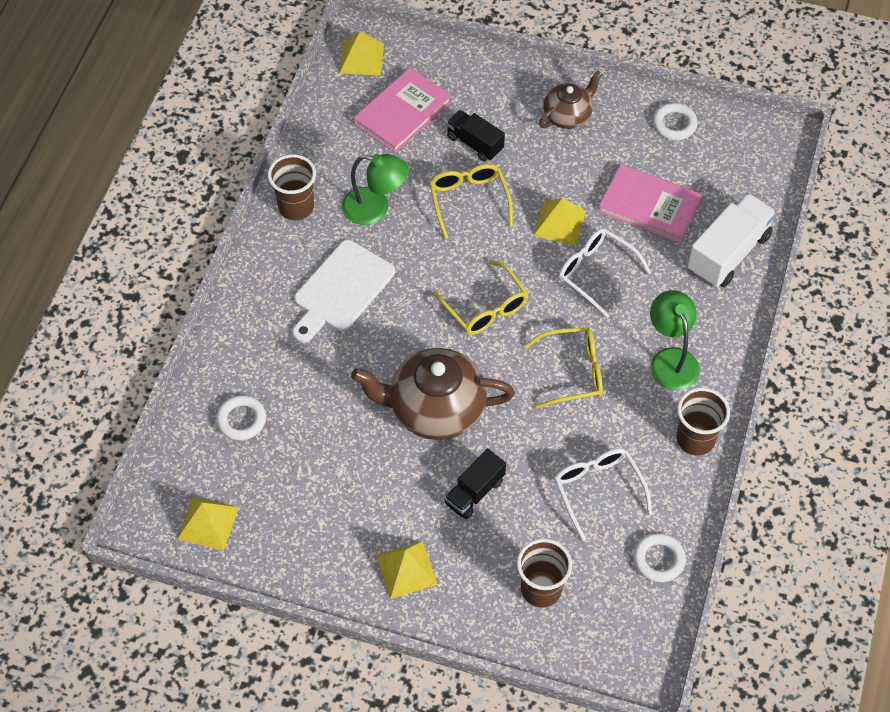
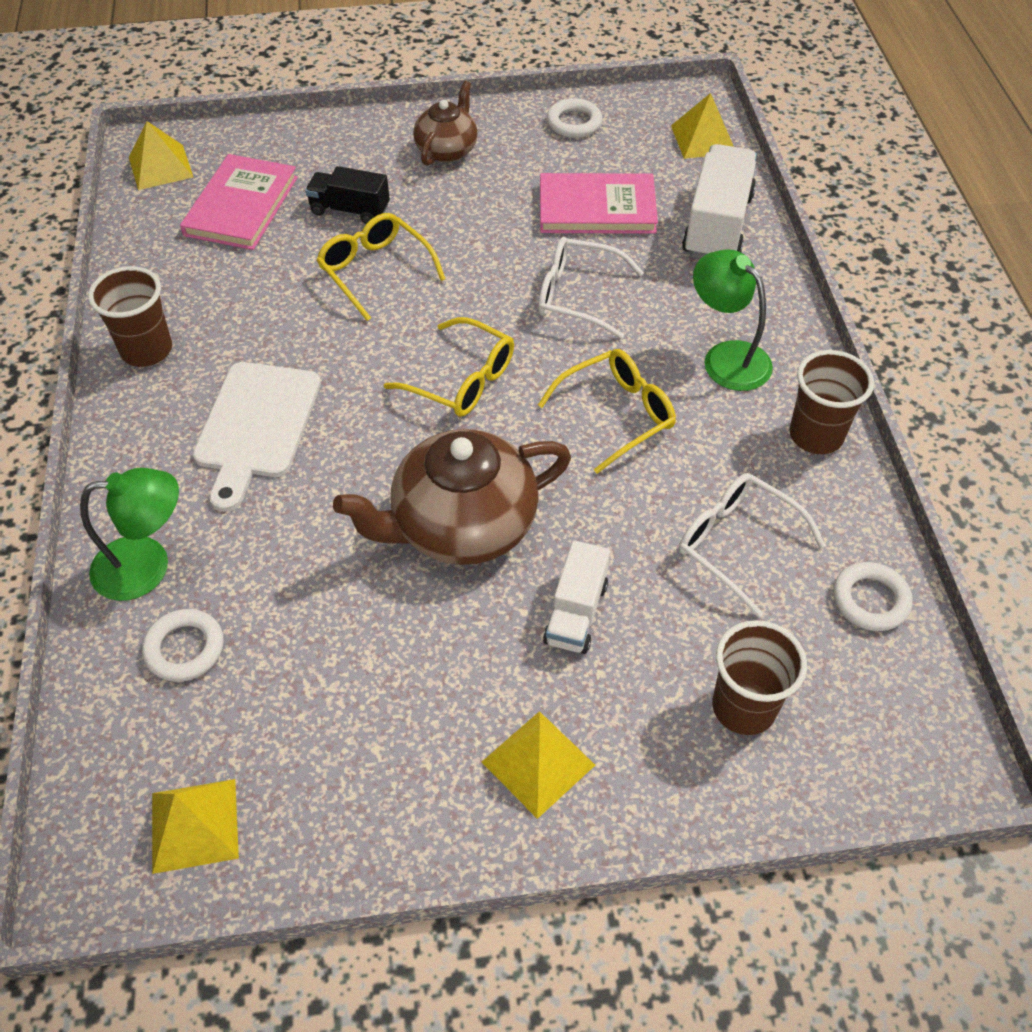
camera: 25 degrees left, 5 degrees down
(375, 208) = (257, 318): green lamp -> green lamp (147, 566)
(474, 492) = (576, 613): black truck -> white truck
(559, 223) = (501, 258): yellow pyramid -> yellow pyramid (703, 139)

